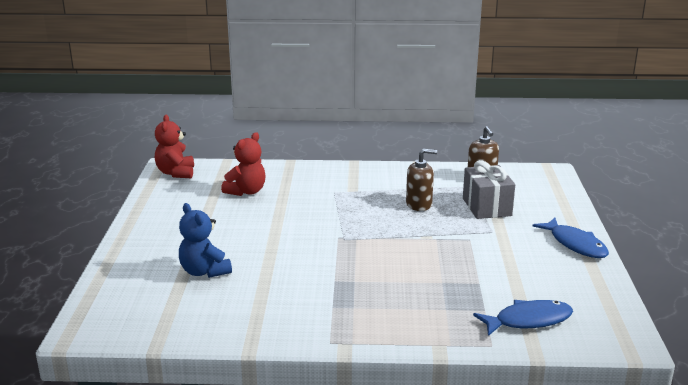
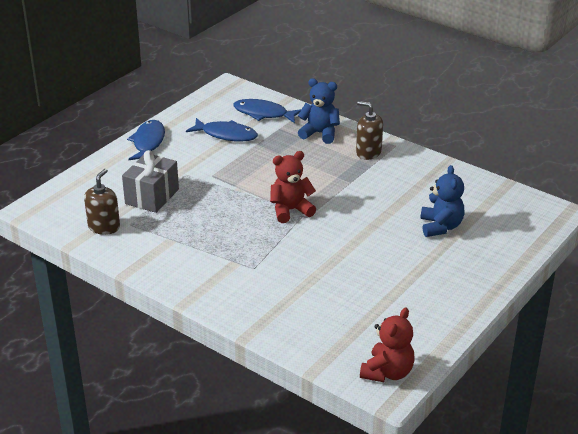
camera: 145 degrees left, 10 degrees up
(246, 191) = (335, 306): red teddy bear -> red teddy bear (290, 210)
(419, 204) = (200, 222): brown soap dispenser -> brown soap dispenser (368, 152)
(433, 321) = (320, 133): none -> blue teddy bear
(523, 280) = (226, 135): none -> blue fish

